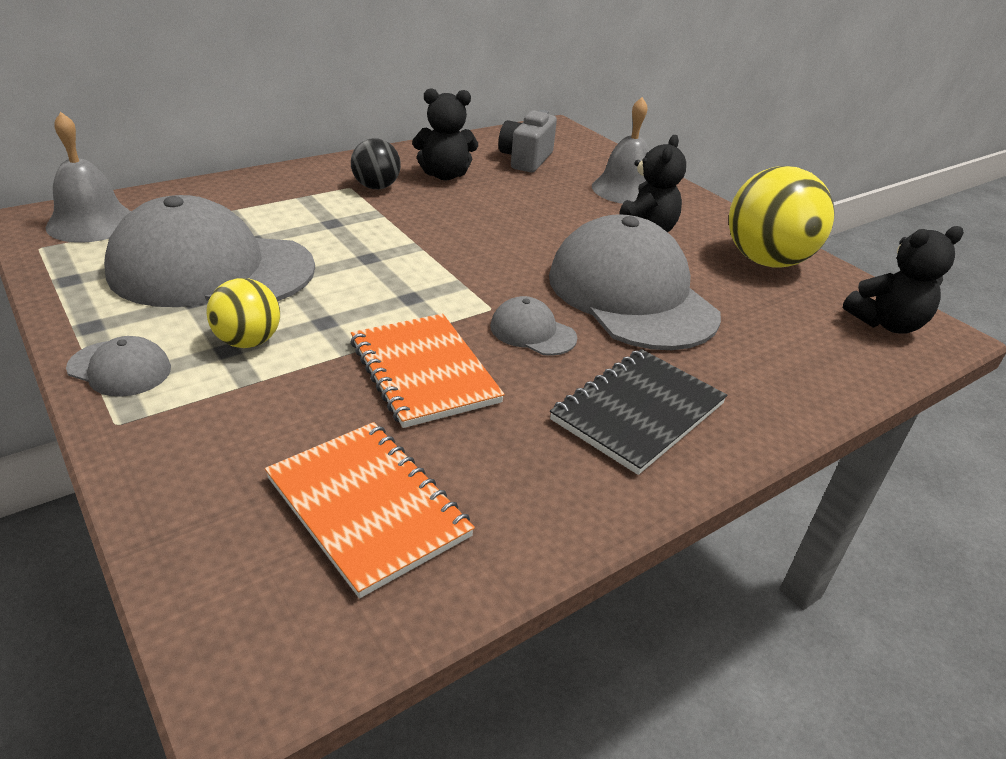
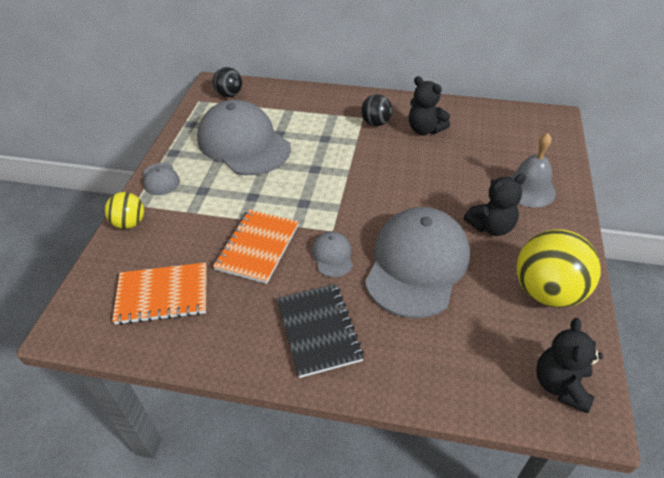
camera: 50 degrees right, 10 degrees up
(91, 223) = (229, 94): grey bell -> black ball
(248, 341) = (213, 191): yellow ball -> yellow ball (129, 223)
(368, 507) = (162, 295): orange notebook -> orange notebook turned 75 degrees clockwise
(526, 159) = (493, 137): grey camera -> none
(638, 412) = (318, 330): black notebook -> black notebook turned 75 degrees clockwise
(886, 324) = (560, 385): black teddy bear -> black teddy bear turned 75 degrees clockwise

